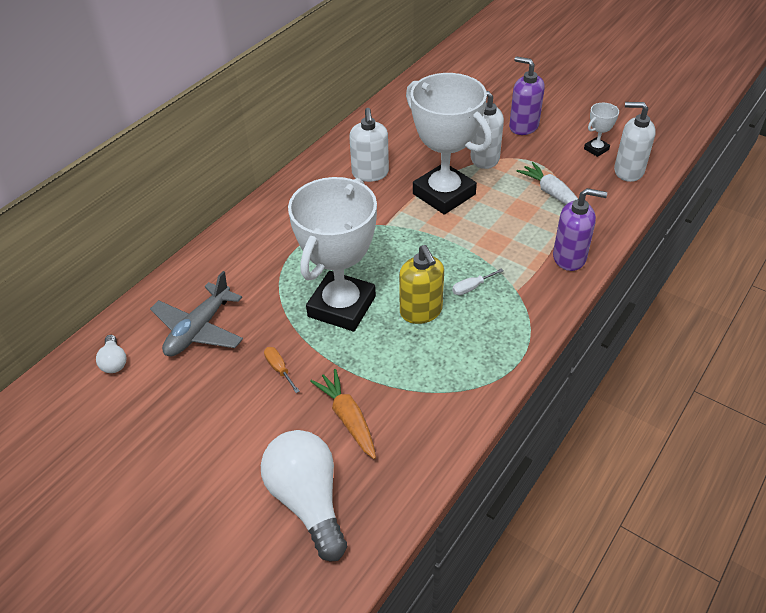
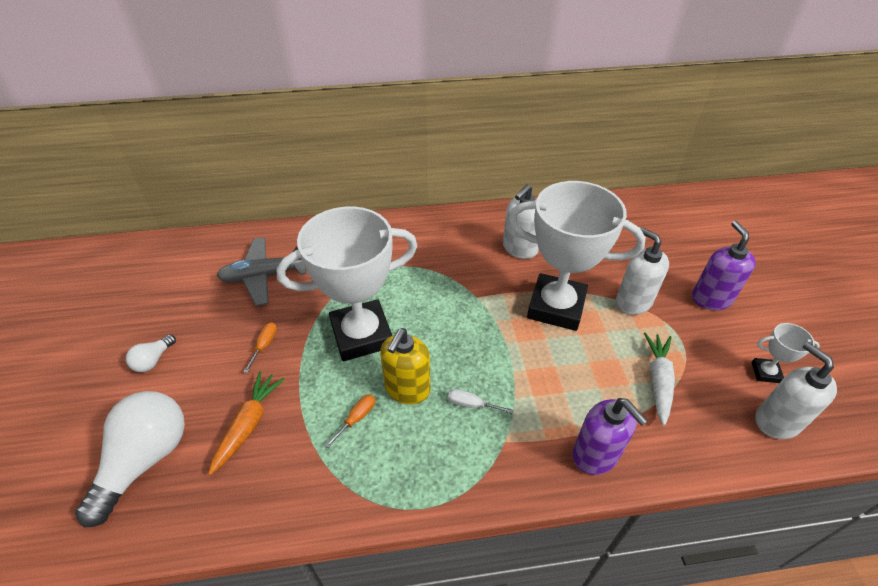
camera: 45 degrees right, 0 degrees up
(114, 362) = (200, 259): white light bulb -> white light bulb (153, 360)
(414, 353) = (357, 418): none -> orange screwdriver
(444, 194) = (556, 307): white trophy -> white trophy turned 75 degrees counterclockwise

